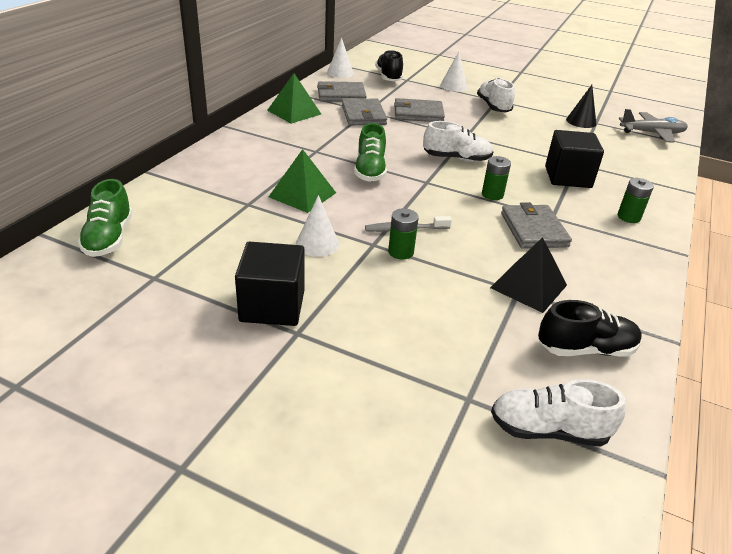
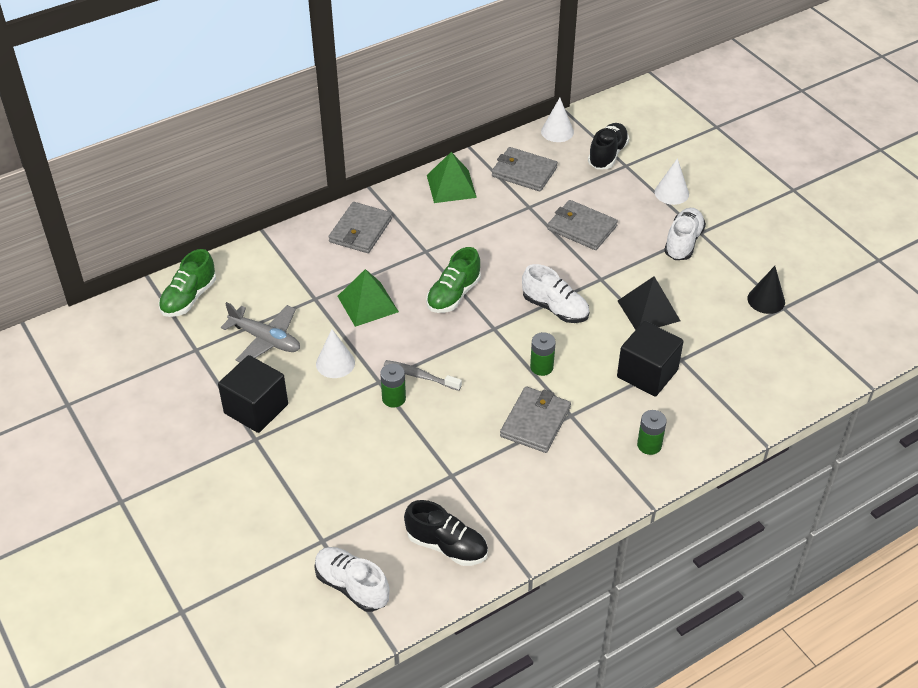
camera: 35 degrees right, 10 degrees up
(363, 115) = (519, 212): grey wallet -> grey wallet (360, 230)
(528, 286) = (465, 475): black pyramid -> black pyramid (648, 310)
(652, 133) = (835, 347): grey plane -> grey plane (265, 339)

